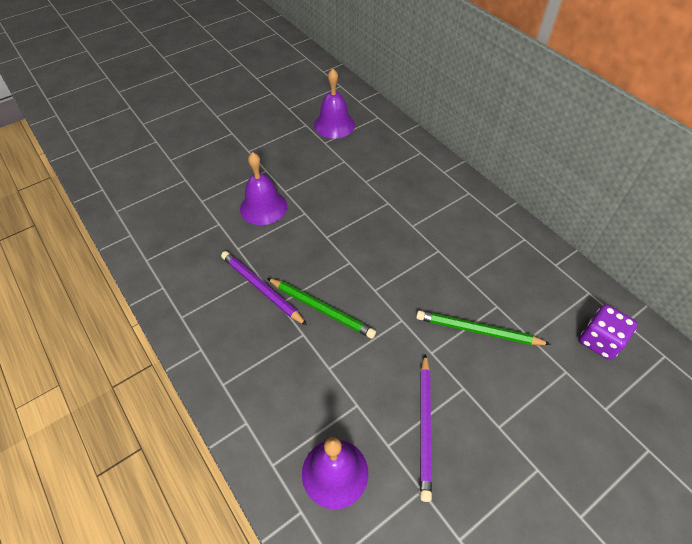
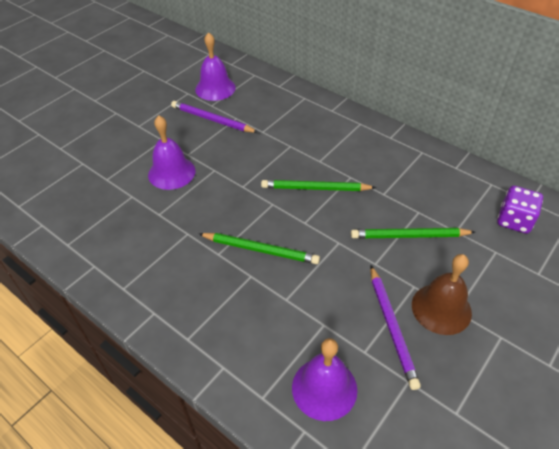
camera: 15 degrees left, 5 degrees down
(261, 288) = (196, 245): purple pencil -> purple pencil (212, 119)
(398, 255) = (315, 188): none -> green pencil
(484, 420) = (441, 308): none -> brown bell

